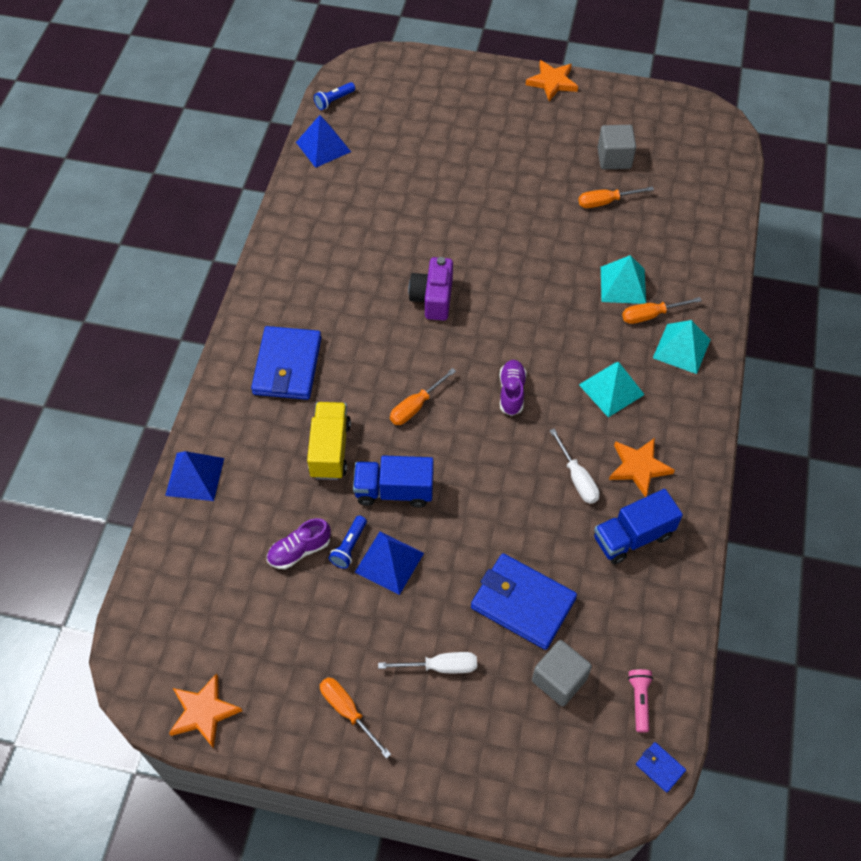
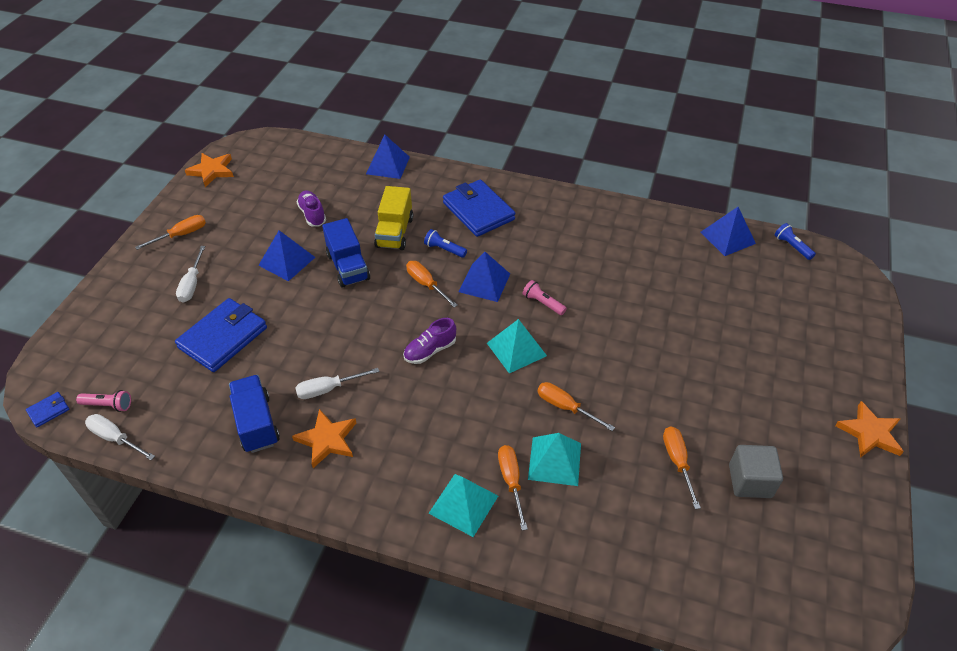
camera: 95 degrees right, 10 degrees down
(287, 366) = (478, 211): blue wallet -> blue wallet turned 45 degrees clockwise
(330, 449) = (395, 232): yellow truck -> yellow truck turned 90 degrees clockwise
(349, 546) = (307, 240): blue flashlight -> blue flashlight (444, 249)
(394, 491) = (348, 267): blue truck -> blue truck turned 150 degrees clockwise
(407, 352) = (484, 282): none -> blue pyramid
(433, 298) = (543, 303): purple camera -> pink flashlight
(511, 392) = (430, 350): purple shoe -> purple shoe turned 135 degrees clockwise
(559, 679) = (150, 354): grey cube -> none
(563, 278) = (565, 407): none -> orange screwdriver
(611, 389) = (421, 430): turquoise pyramid -> turquoise pyramid (516, 349)
(680, 675) = (115, 438): none -> white screwdriver

